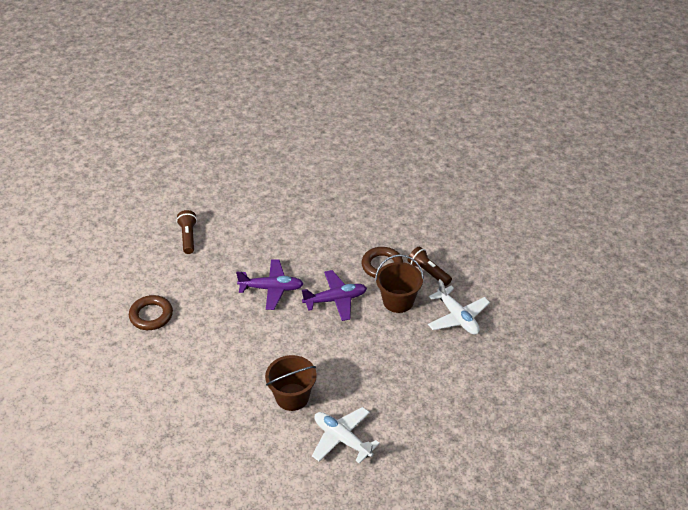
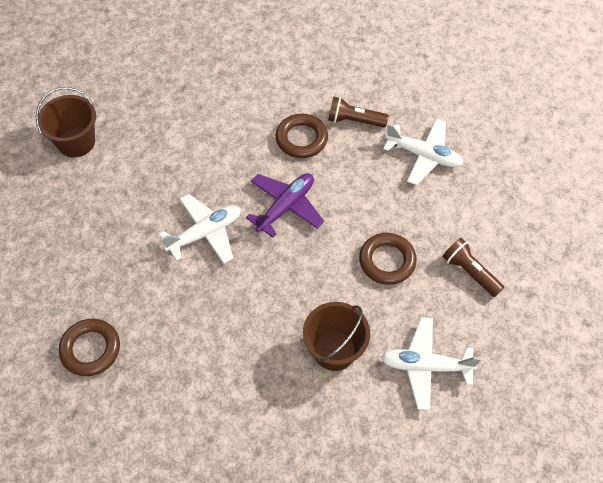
camera: 35 degrees left, 15 degrees up
(188, 237) = (53, 223): brown flashlight -> brown flashlight (470, 272)
(271, 289) = (205, 233): purple plane -> white plane
(373, 366) = (387, 261): none -> brown ring
(398, 301) = (351, 171): brown bucket -> brown bucket (76, 142)

